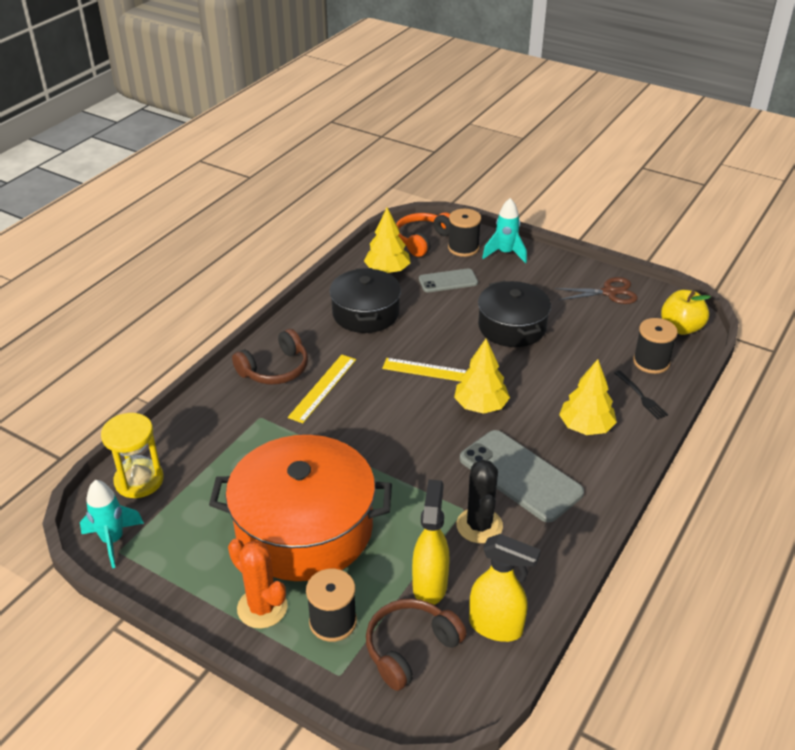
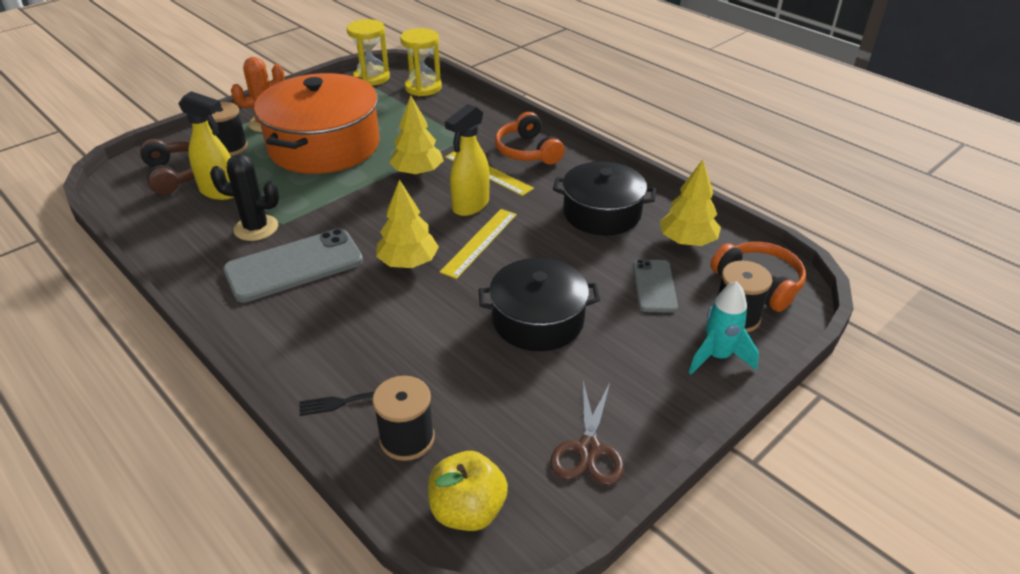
camera: 105 degrees right, 0 degrees up
(113, 540) = (371, 78): turquoise rocket -> yellow hourglass
(275, 369) = (527, 151): brown headphones -> orange headphones
(496, 627) = (153, 215): yellow spray bottle -> yellow spray bottle (470, 206)
(585, 427) = (328, 333): yellow tree -> yellow tree (417, 172)

